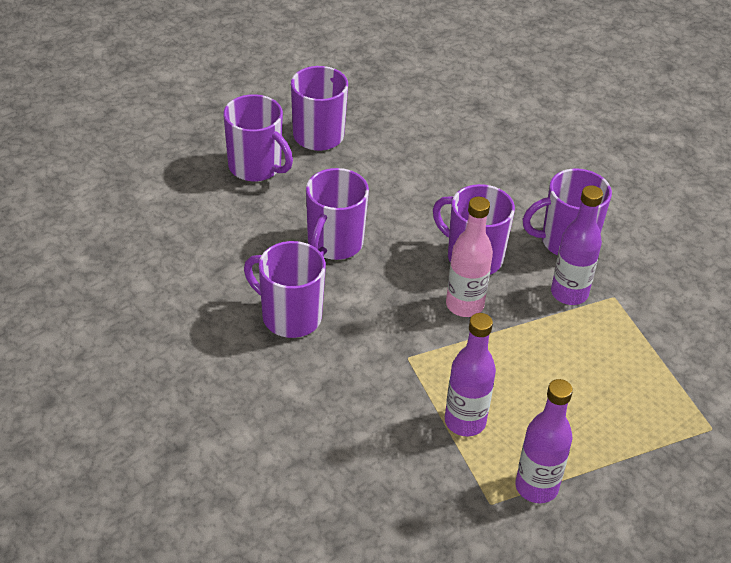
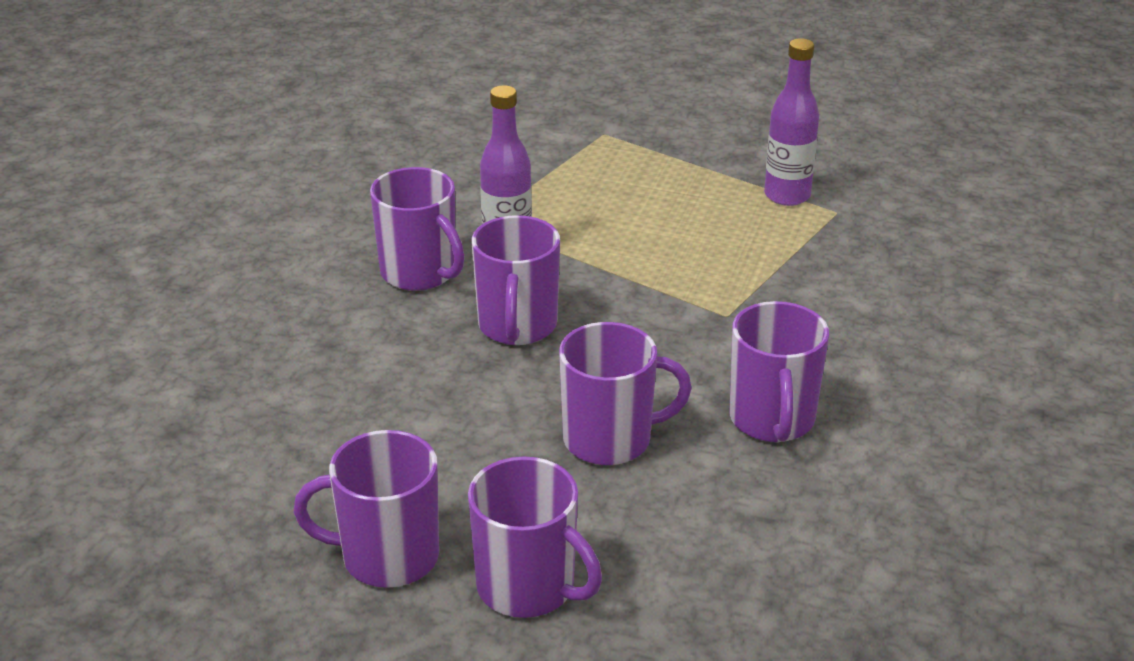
camera: 120 degrees left, 10 degrees down
(256, 167) = (528, 588): purple mug -> purple mug turned 120 degrees clockwise
(464, 305) = (604, 306): pink bottle -> none
(465, 422) = (764, 253): purple bottle -> none

